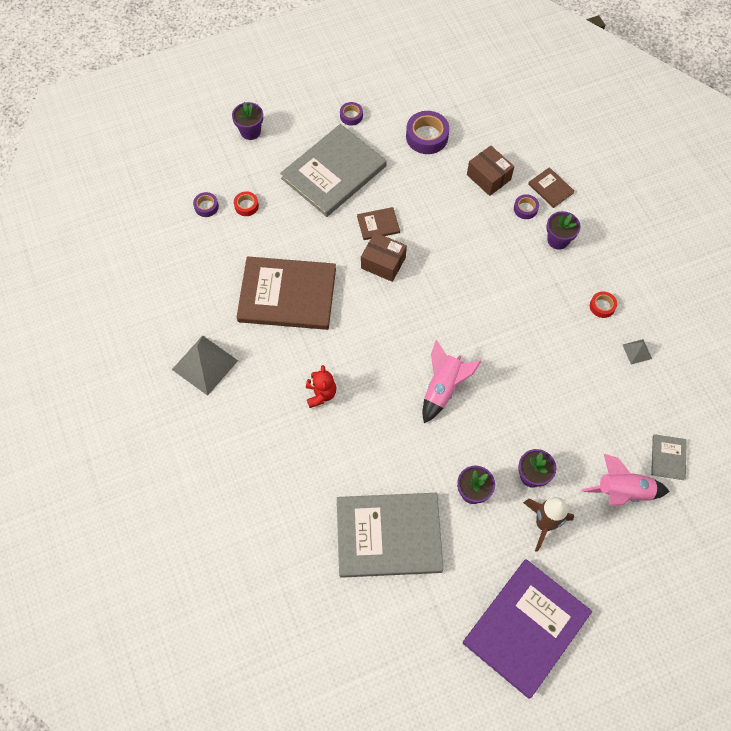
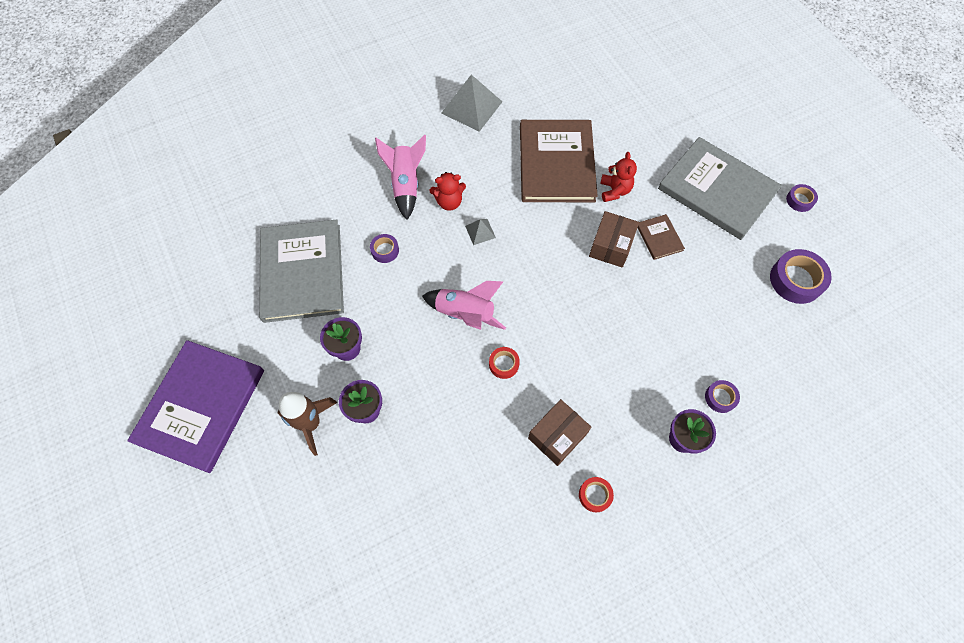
camera: 85 degrees right, 0 degrees up
(206, 206) = (645, 86): purple tape -> purple tape (385, 250)
(246, 206) = (654, 118): red tape -> red tape (504, 364)
(250, 131) = (748, 111): purple flower pot -> none
(325, 251) = (614, 191): none -> red teddy bear
(488, 177) = (756, 352): brown box -> brown box (557, 436)
(526, 628) = (200, 406): purple book -> purple book turned 75 degrees clockwise
(550, 188) = (760, 429): brown book -> none
(623, 491) = (348, 515): pink rocket -> pink rocket (406, 185)
(637, 351) = (536, 540): grey pyramid -> grey pyramid (480, 231)
(668, 457) = (392, 576): grey book -> none

